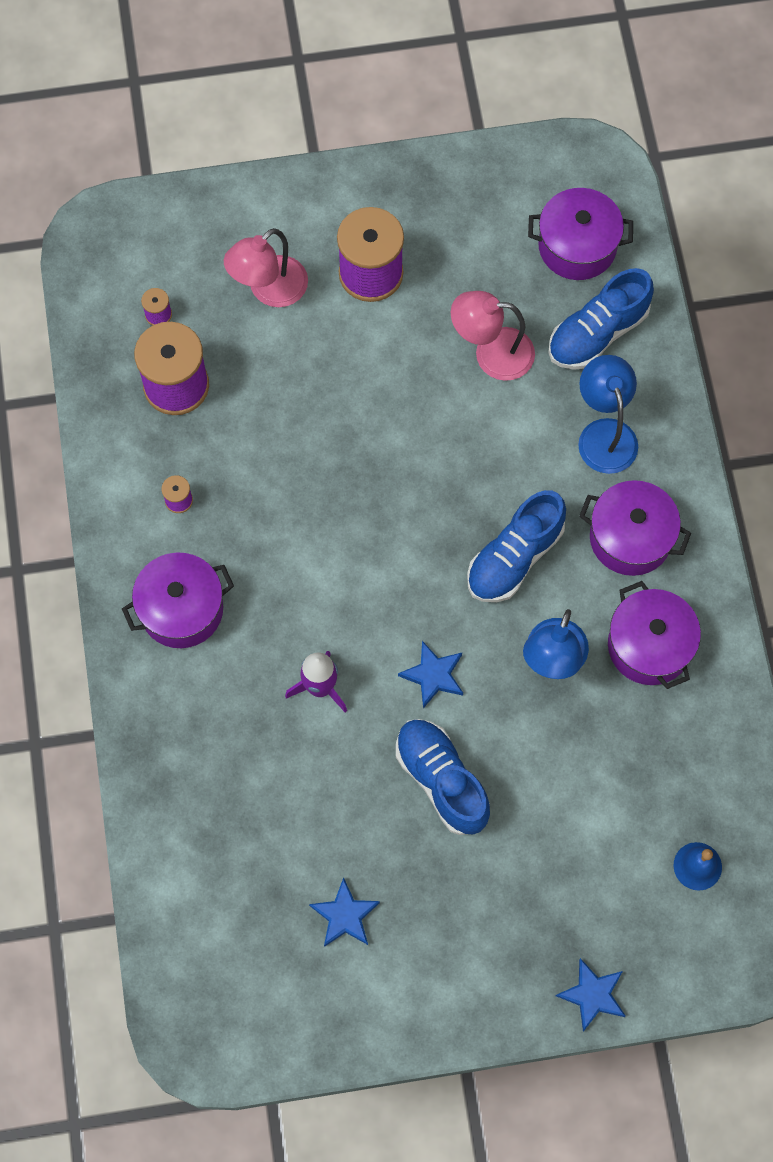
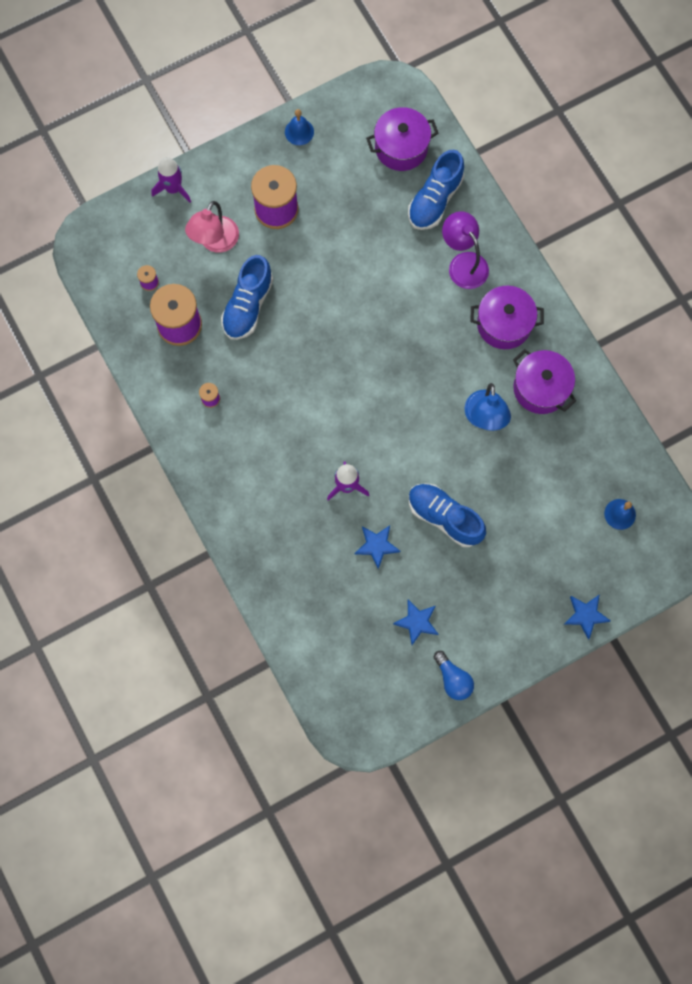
camera: 20 degrees left, 5 degrees up
(181, 609) = (240, 467): purple pot -> none
(241, 200) = (173, 188): none -> purple rocket
(365, 1017) = (453, 679): none -> blue light bulb
(433, 675) = (414, 454): blue star -> blue star (377, 546)
(443, 179) = (299, 132): none -> blue bell
(491, 353) = (373, 235): pink lamp -> none
(514, 557) = (437, 361): blue shoe -> blue shoe (248, 306)
(604, 434) = (463, 263): blue lamp -> purple lamp

